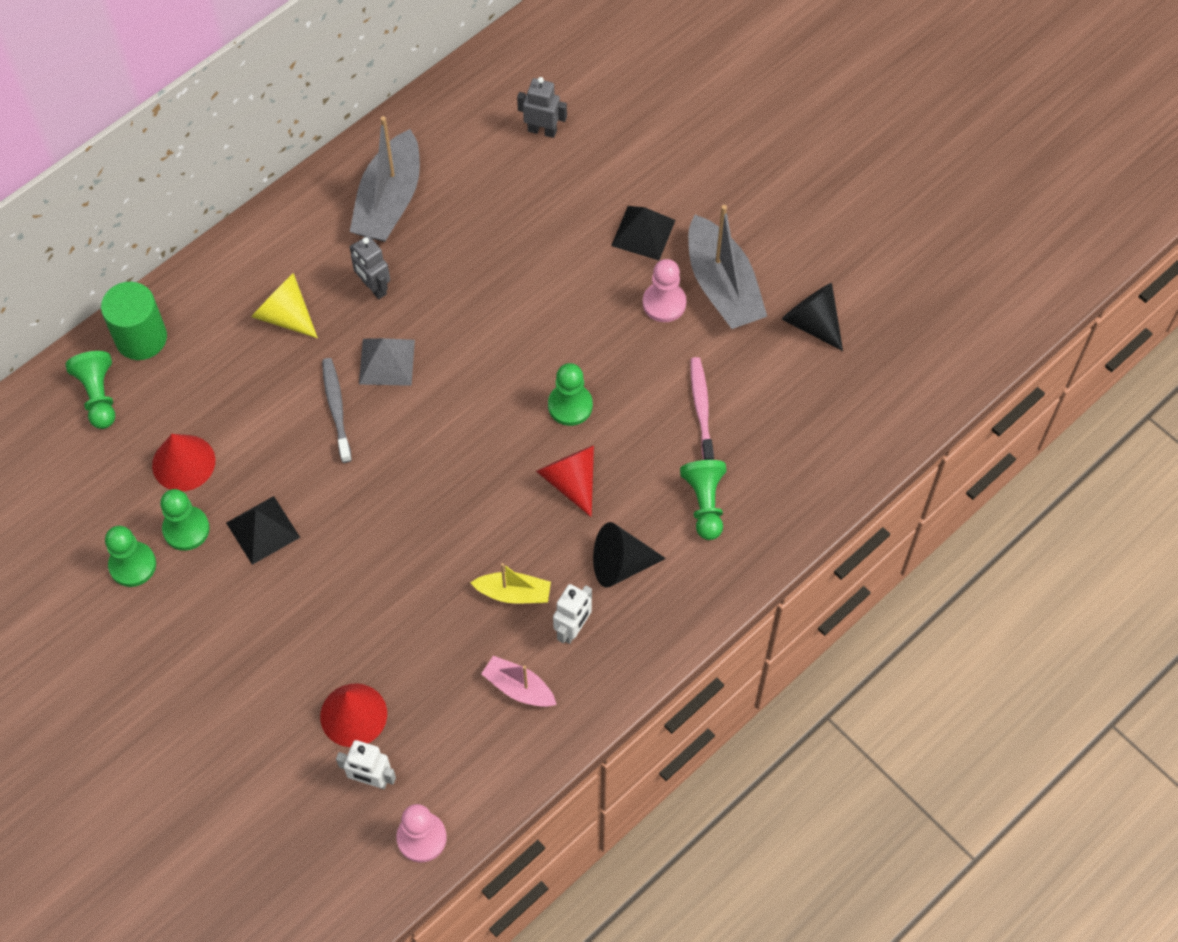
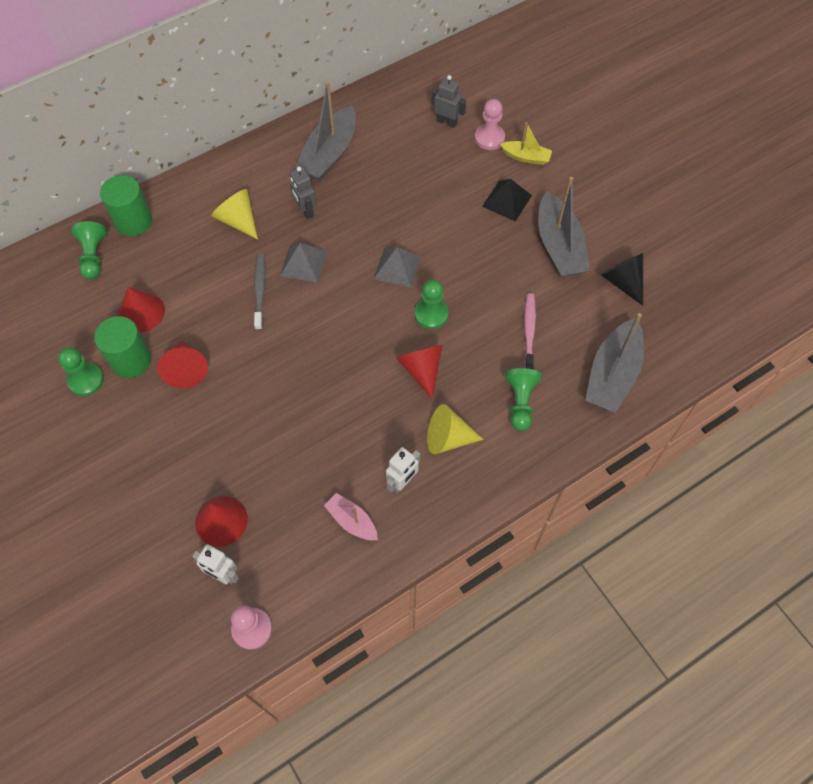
camera: 10 degrees right, 0 degrees up
(186, 529) = (131, 360): green pawn -> green cylinder
(262, 530) = (186, 369): black pyramid -> red cone
(513, 348) = (397, 267): none -> grey pyramid
(513, 593) = (362, 447): yellow boat -> yellow boat (526, 157)
(620, 564) = (448, 438): black cone -> yellow cone
(664, 303) = (514, 252): pink pawn -> pink pawn (489, 138)
(816, 448) = (612, 374): none -> grey boat

